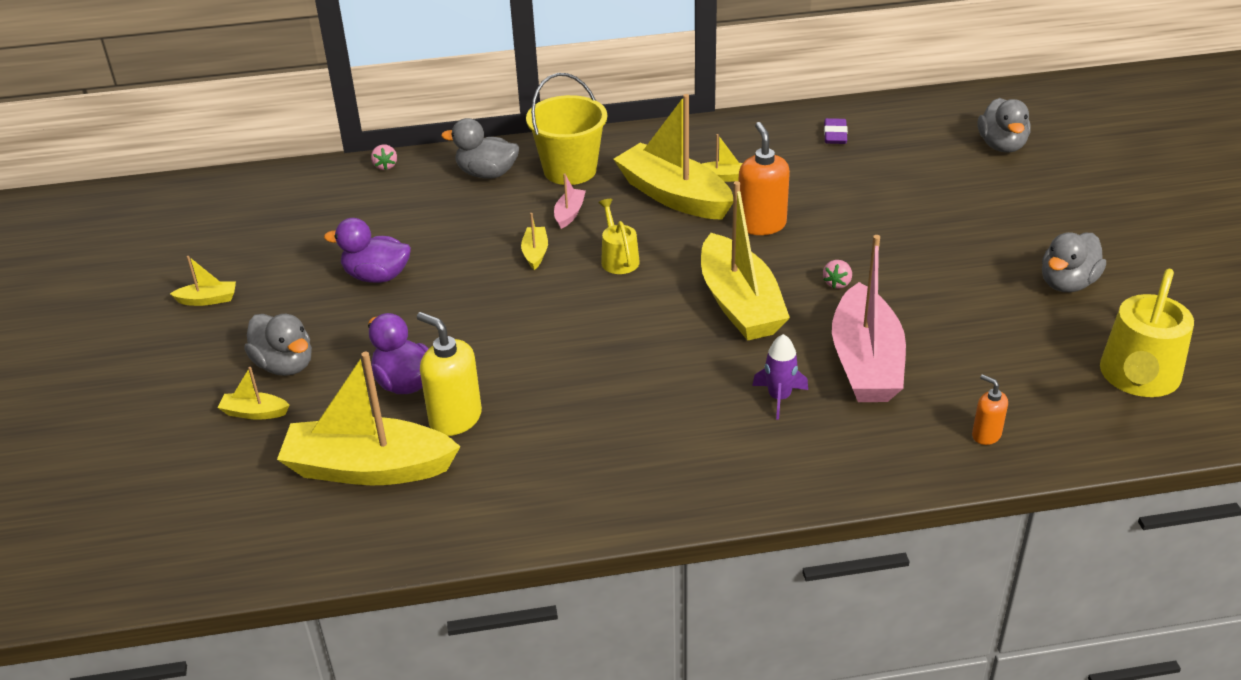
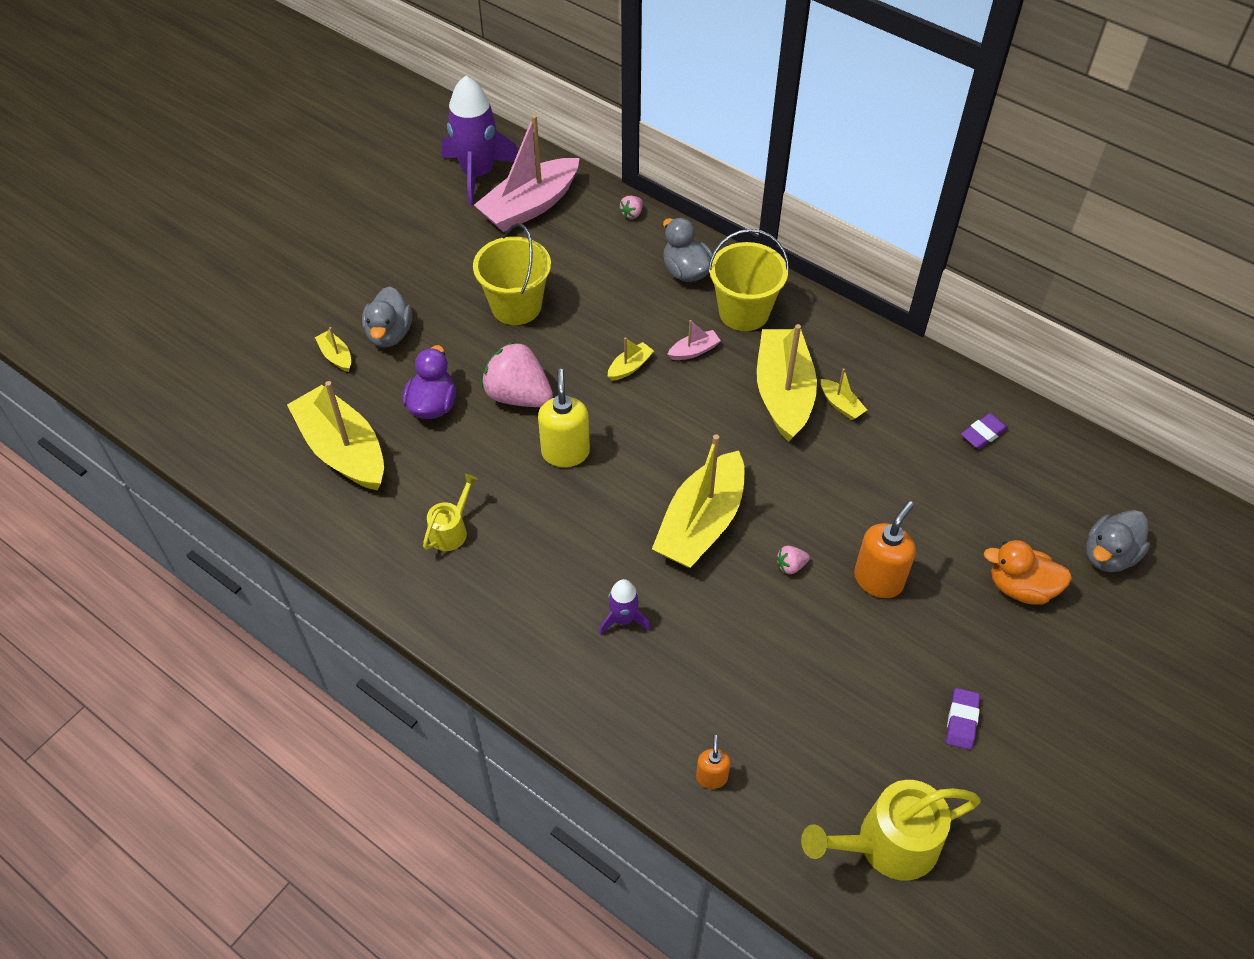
camera: 45 degrees right, 15 degrees up
(200, 217) = (477, 174): none -> purple rocket
(208, 300) = (408, 247): yellow boat -> none
(376, 276) = (516, 306): purple duck -> yellow bucket
(455, 418) = (426, 457): yellow soap dispenser -> yellow soap dispenser (565, 452)
(472, 328) = (518, 396): none -> pink strawberry
(618, 258) = (675, 416): yellow watering can -> yellow watering can (451, 530)
(761, 225) = (809, 470): orange soap dispenser -> orange soap dispenser (878, 579)
(865, 362) = (716, 646): pink boat -> pink boat (530, 206)
(984, 194) = (1020, 587): none -> orange duck
(1067, 283) = (961, 721): grey duck -> purple eraser

